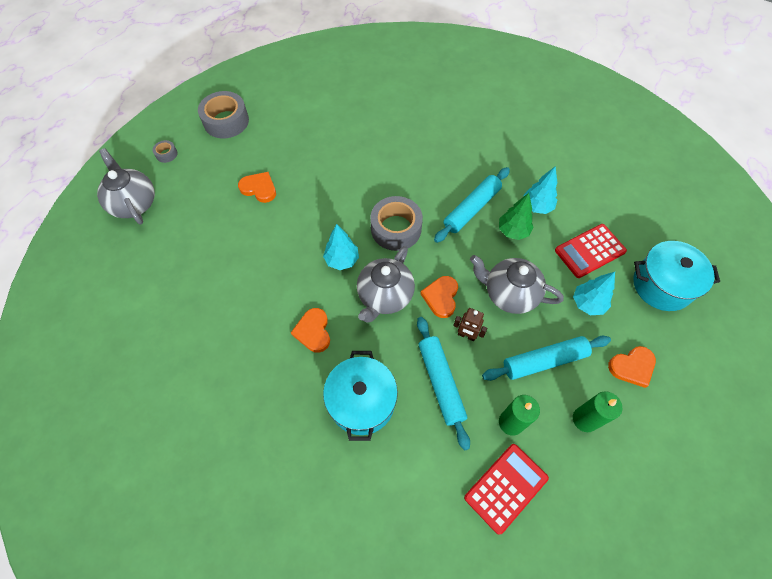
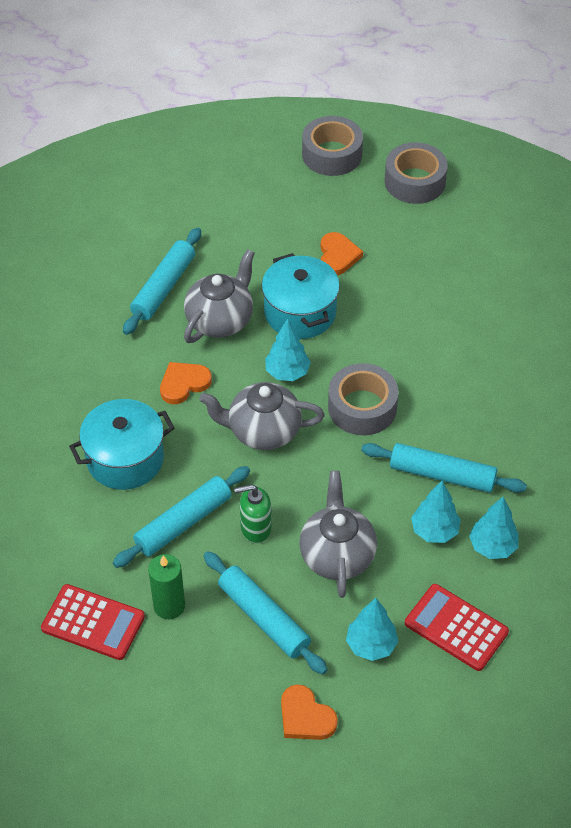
camera: 65 degrees right, 10 degrees down
(134, 203) = (250, 162): grey teapot -> grey teapot (220, 320)
(166, 154) = (332, 154): grey tape -> grey tape, size x2.20
(212, 308) = (163, 287): none -> turquoise rolling pin
(441, 297) = (292, 486): orange heart -> none
(466, 335) = (255, 528): brown robot -> green soap dispenser
(513, 231) = (434, 531): green tree -> turquoise tree
(585, 419) = (209, 680): green candle -> none
(662, 285) = (450, 728): turquoise pot -> turquoise pot (300, 312)

